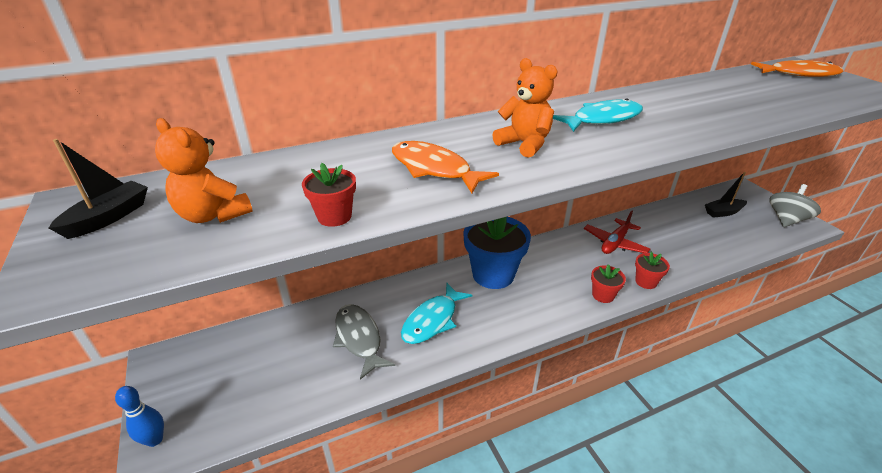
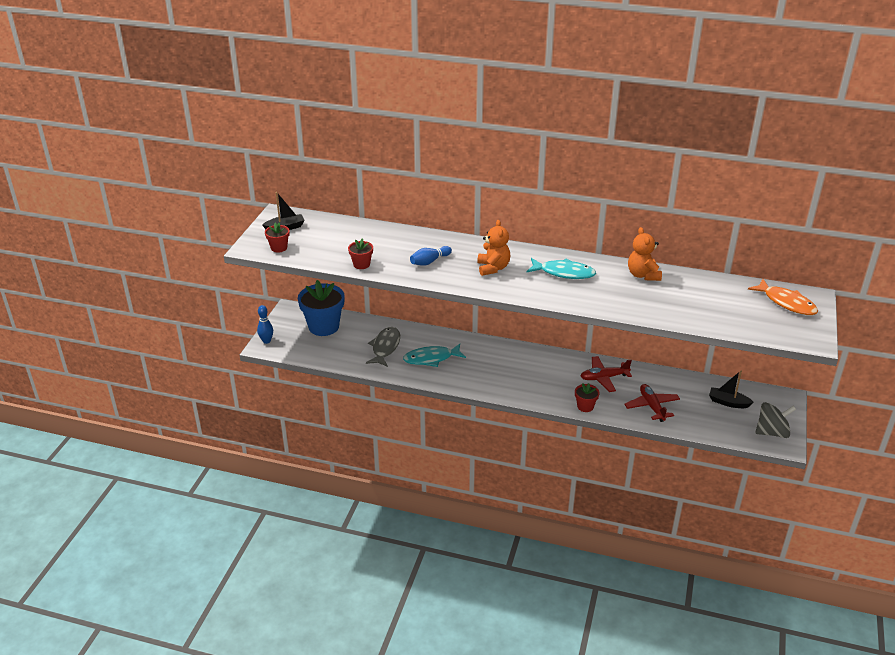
camera: 40 degrees right, 0 degrees up
(213, 215) = (320, 243): orange teddy bear -> orange teddy bear (643, 275)
(434, 169) = (429, 261): orange fish -> blue bowling pin
(493, 274) = (496, 354): blue flower pot -> blue flower pot (323, 326)
(603, 295) = (545, 398): red flower pot -> red flower pot (279, 248)
(688, 248) = (652, 406): none -> red plane

